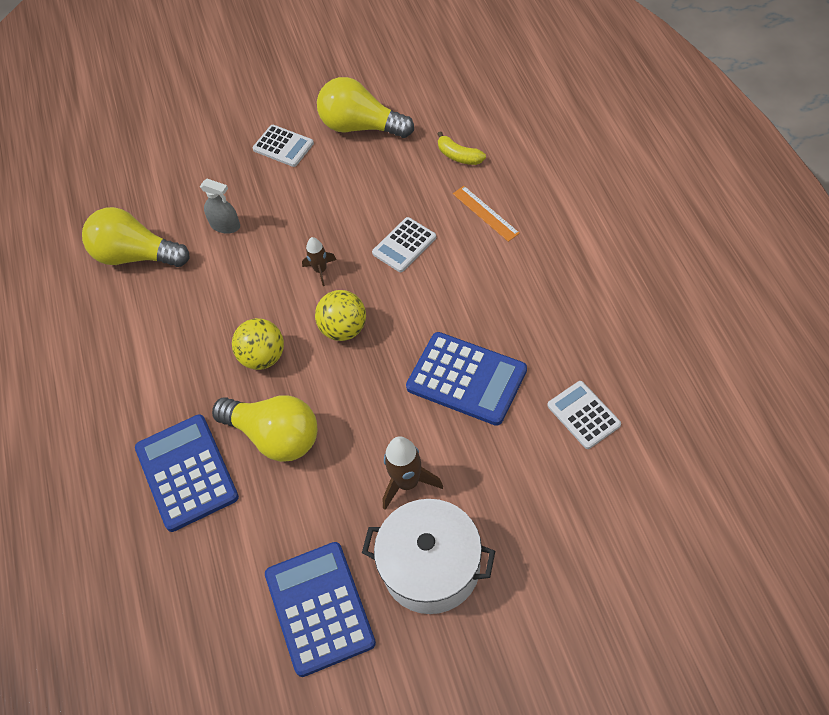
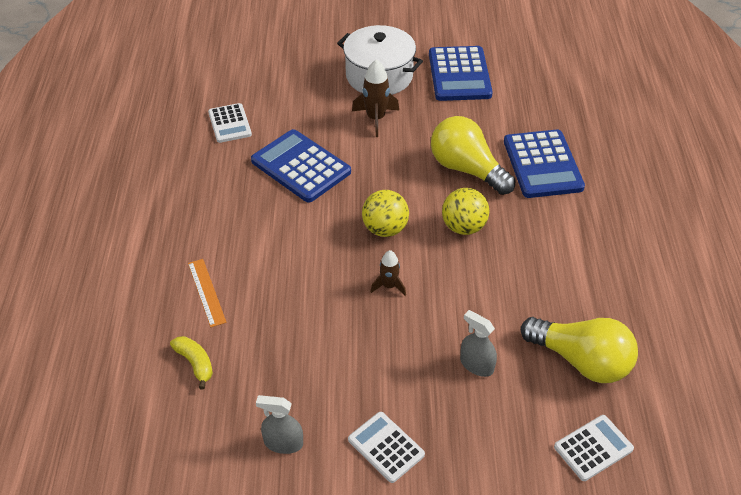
camera: 170 degrees left, 10 degrees down
(361, 126) = (283, 443): yellow light bulb -> grey spray bottle
(404, 245) = (299, 285): white calculator -> white calculator (593, 448)

